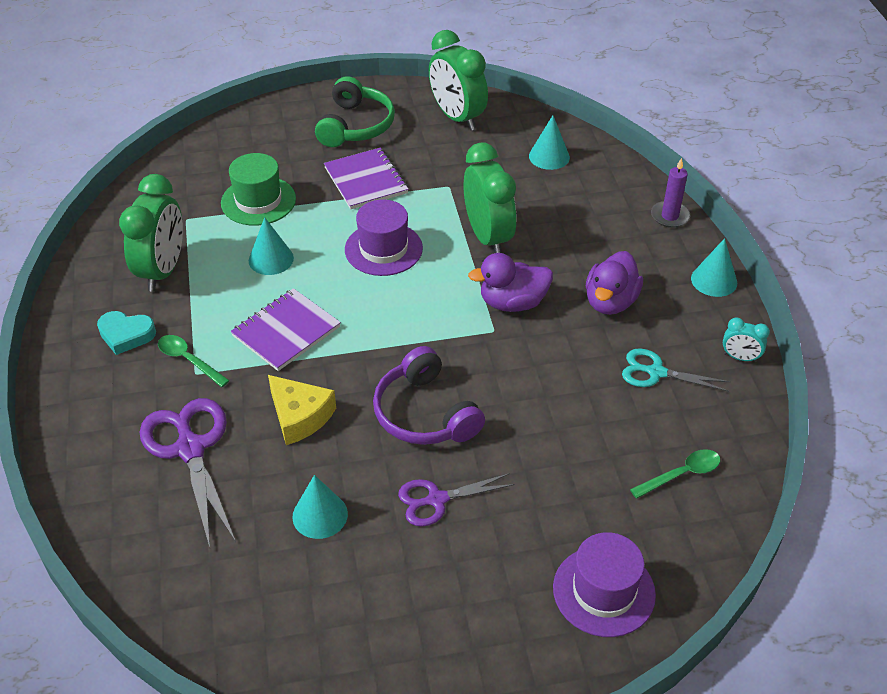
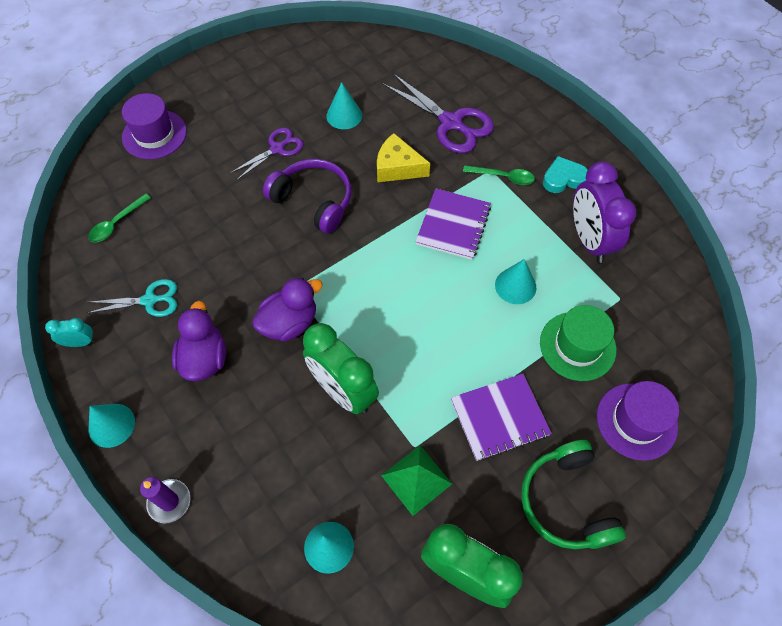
camera: 155 degrees right, 15 degrees up
(163, 271) = (589, 240): green clock -> purple clock
(366, 180) = (499, 417): purple notebook -> purple notebook turned 60 degrees counterclockwise
(383, 249) = (429, 336): purple hat -> purple hat (636, 421)
(459, 169) = (416, 479): none -> green pyramid

